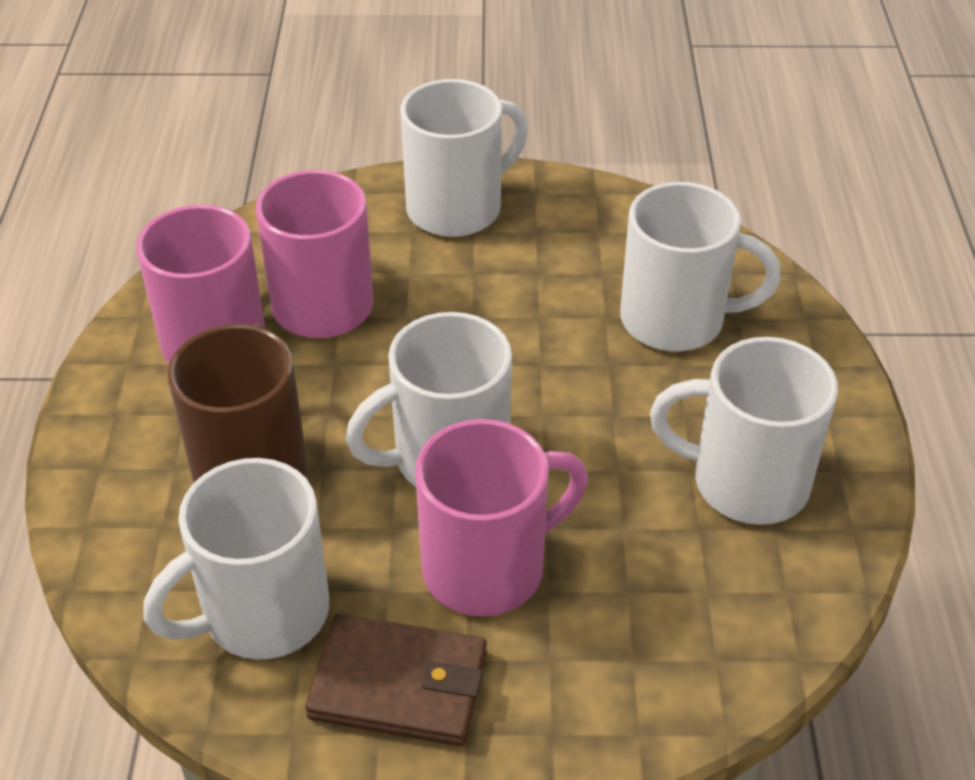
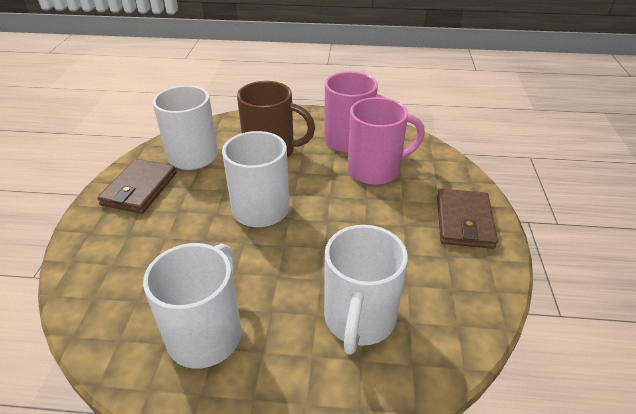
camera: 95 degrees right, 5 degrees down
(458, 208) = (464, 221): white mug -> brown wallet
(488, 567) = (188, 218): pink mug -> none

